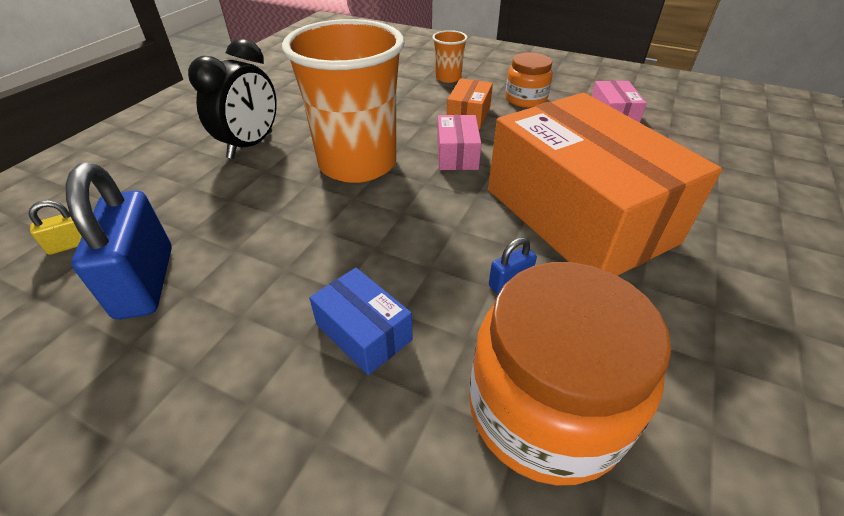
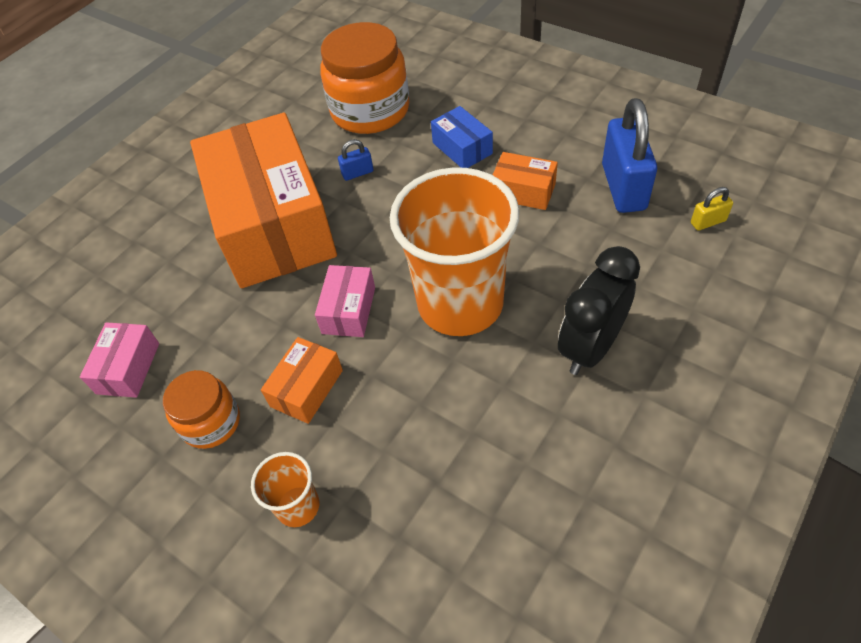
camera: 165 degrees left, 10 degrees up
(280, 269) = (523, 191): none -> orange box

